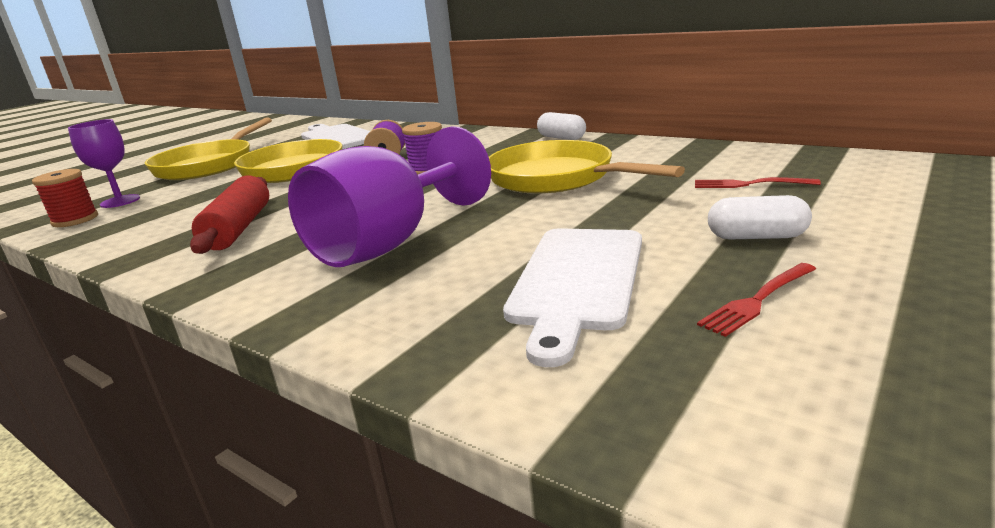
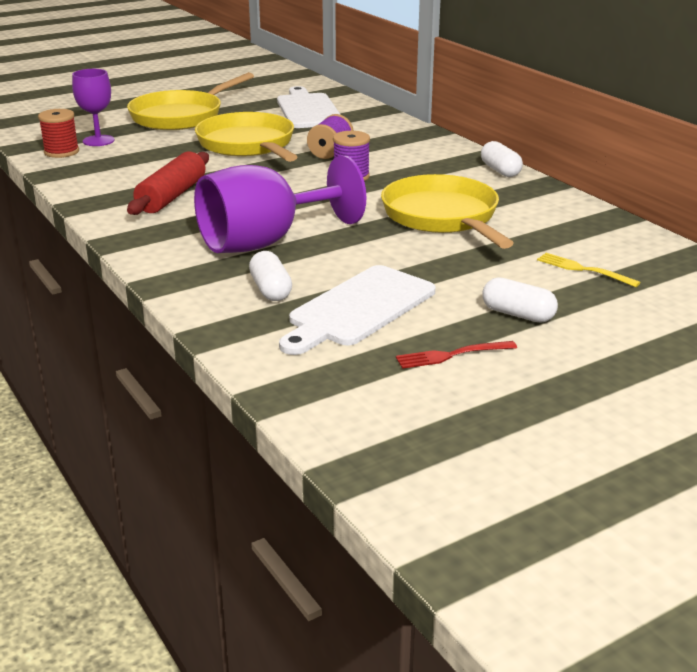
camera: 20 degrees right, 5 degrees up
(444, 290) = (271, 290): none -> white capsule
(749, 184) = (583, 270): red fork -> yellow fork

